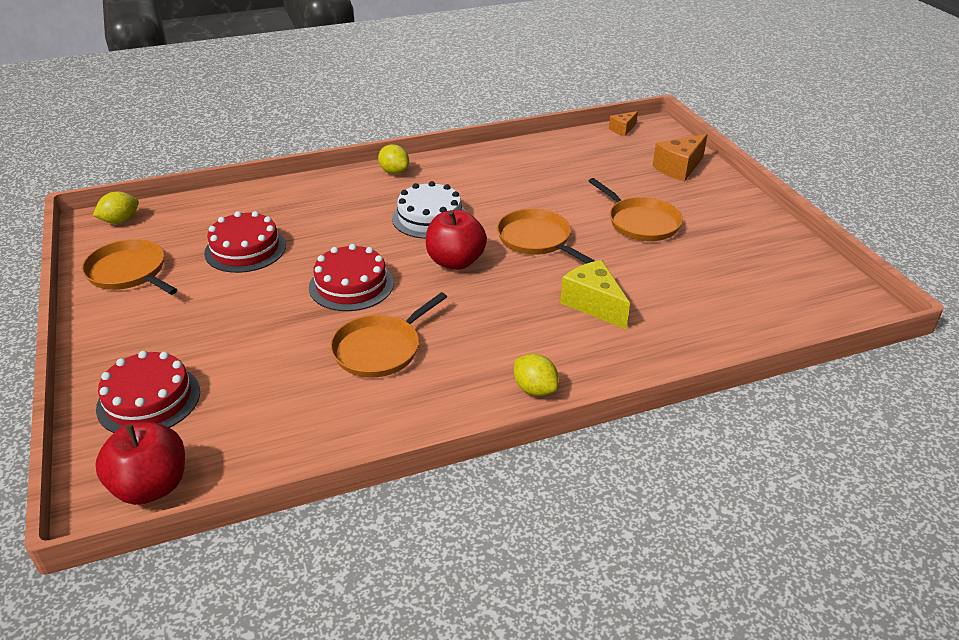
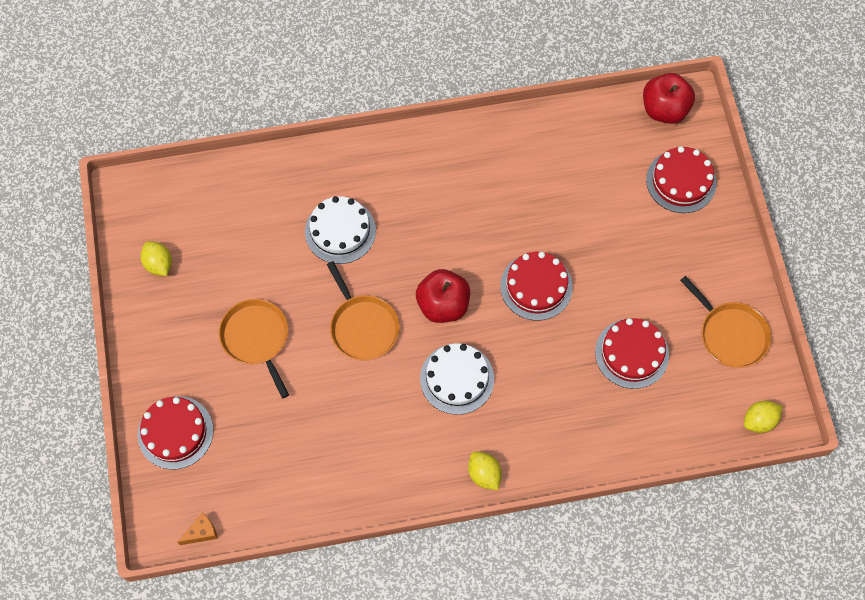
camera: 170 degrees left, 30 degrees up
(380, 349) = (516, 206): orange pan -> none
(534, 389) = (410, 150): yellow lemon -> yellow lemon (159, 264)
(593, 304) = (340, 231): yellow cheese -> white cake
(679, 168) = (175, 432): orange cheese -> red cake

